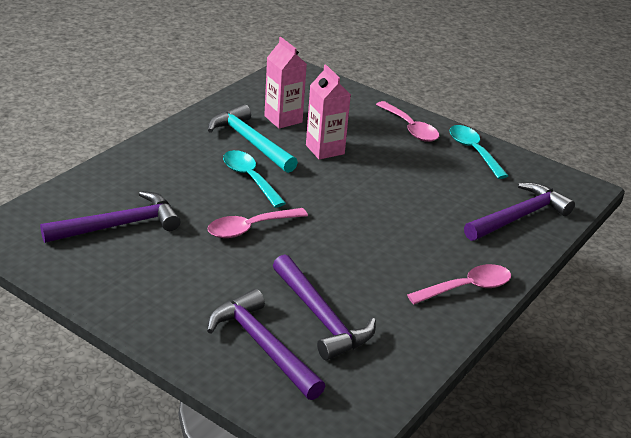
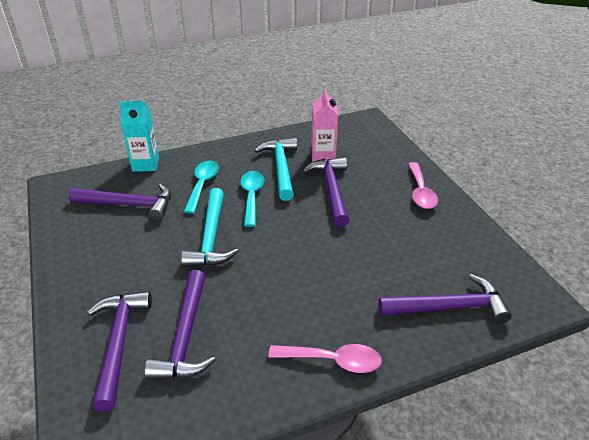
camera: 35 degrees right, 5 degrees up
(87, 179) = (145, 164): none -> turquoise carton
(250, 228) = (211, 237): pink spoon -> turquoise hammer
(325, 149) = (331, 190): pink carton -> purple hammer
(473, 151) = (460, 229): turquoise spoon -> turquoise spoon (202, 185)

